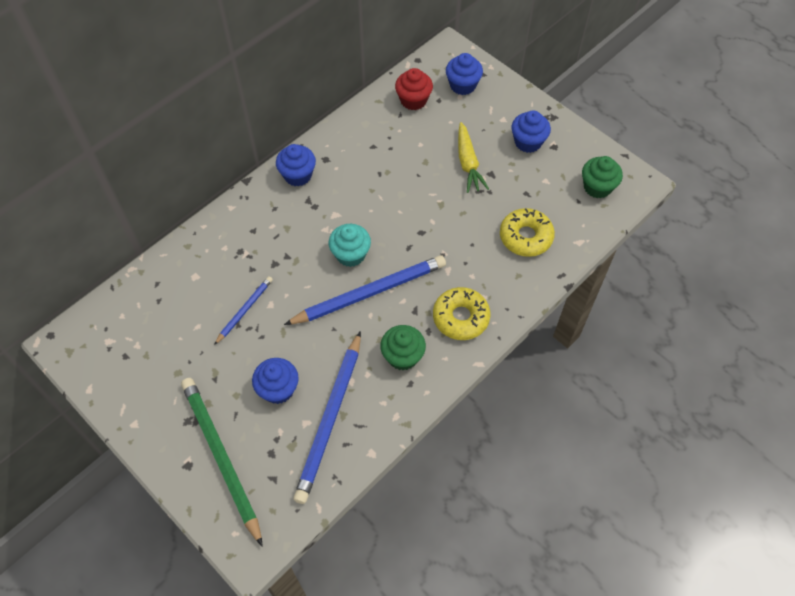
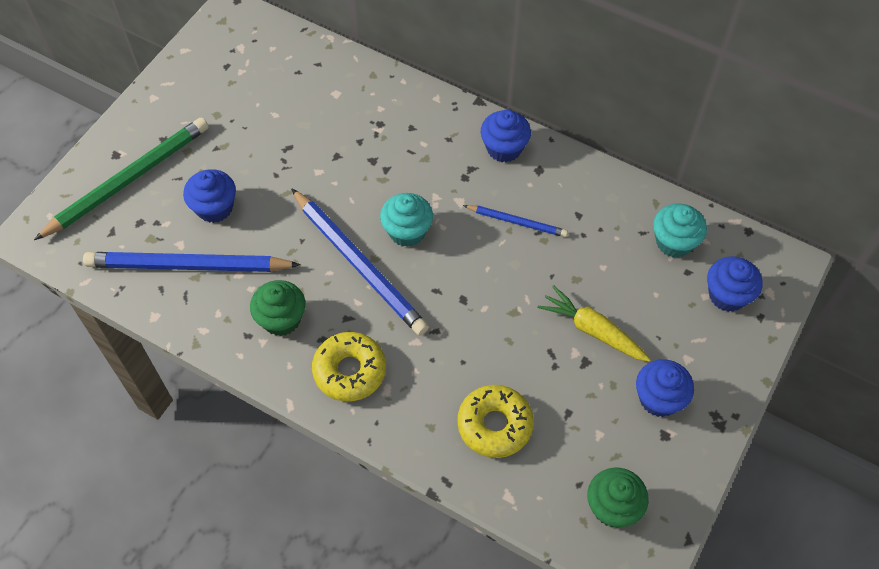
camera: 75 degrees right, 0 degrees up
(245, 310) = (304, 150): blue pencil -> blue pencil (516, 222)
(413, 100) = (674, 242): red cupcake -> turquoise cupcake
(468, 163) = (592, 330): yellow carrot -> yellow carrot turned 60 degrees clockwise

